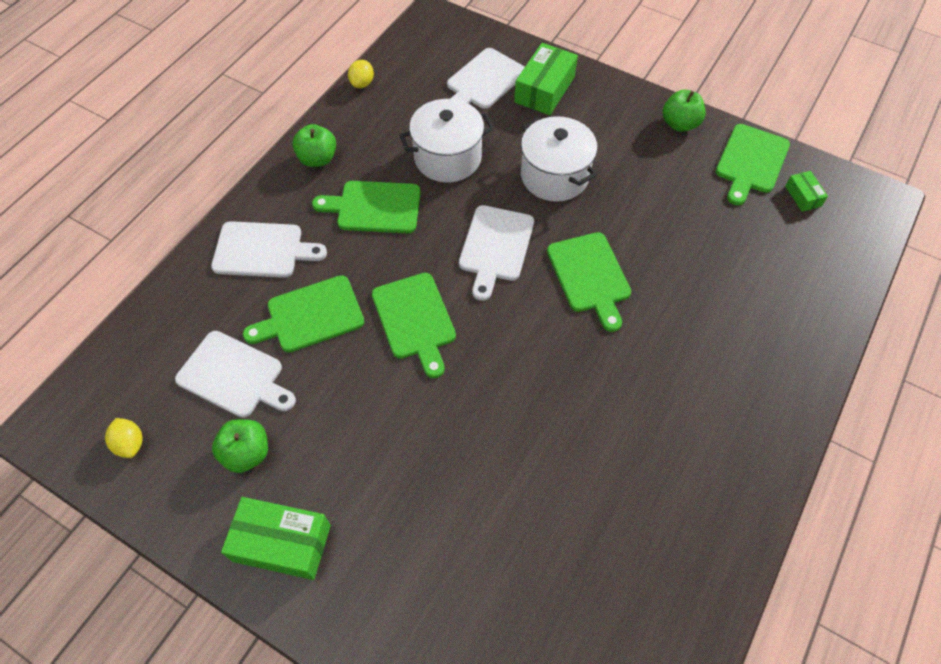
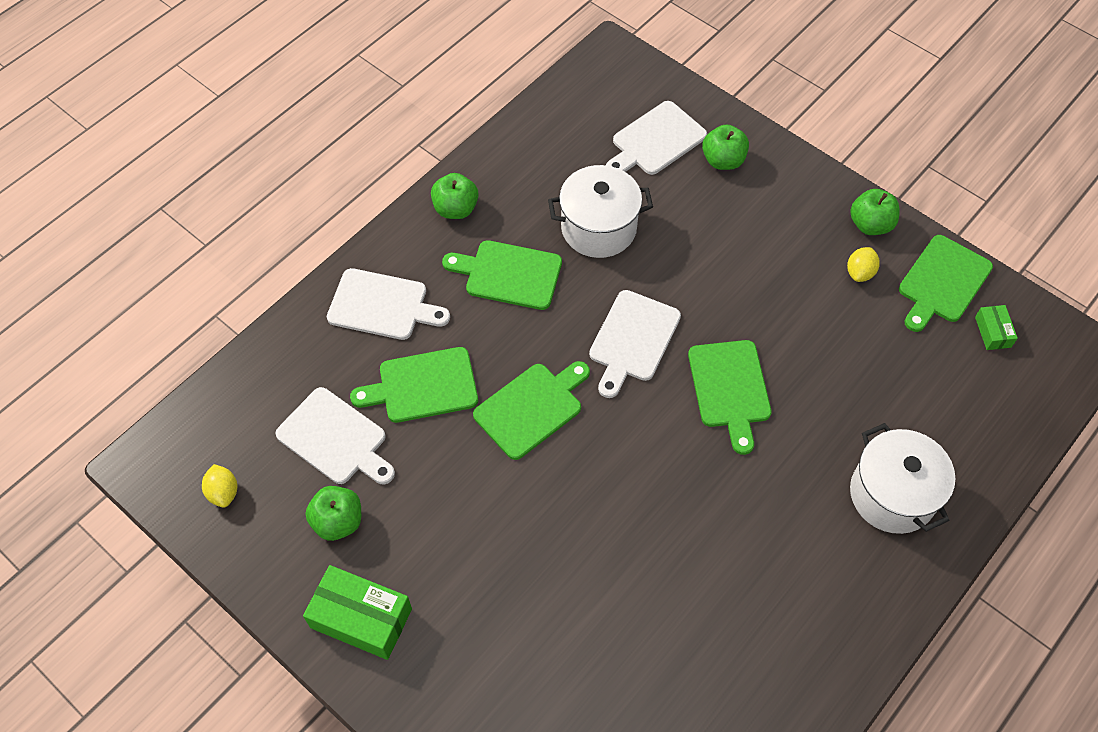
camera: 10 degrees right, 0 degrees up
(362, 83) = (518, 125): yellow lemon -> yellow lemon (859, 273)
(415, 320) = (532, 408): green cutting board -> green cutting board turned 120 degrees counterclockwise
(544, 89) = (723, 160): green box -> green apple
(554, 176) = (714, 267): white pot -> white pot (892, 494)

